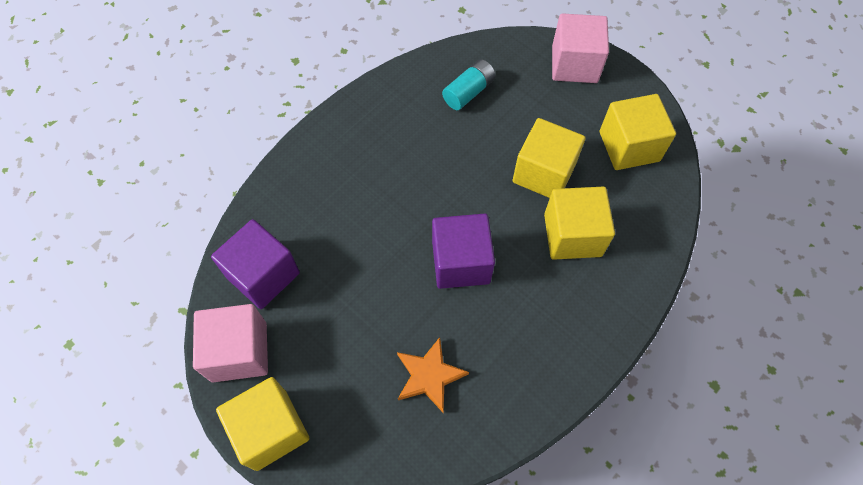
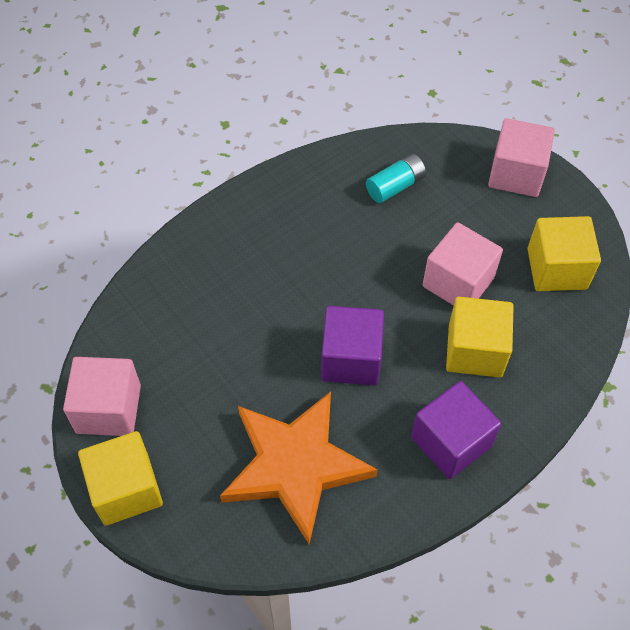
camera: 10 degrees right, 5 degrees down
(263, 275) = (146, 338): purple cube -> purple cube (451, 442)
(429, 375) = (295, 465): orange star -> orange star, size x1.99
(544, 173) = (458, 282): yellow cube -> pink cube

